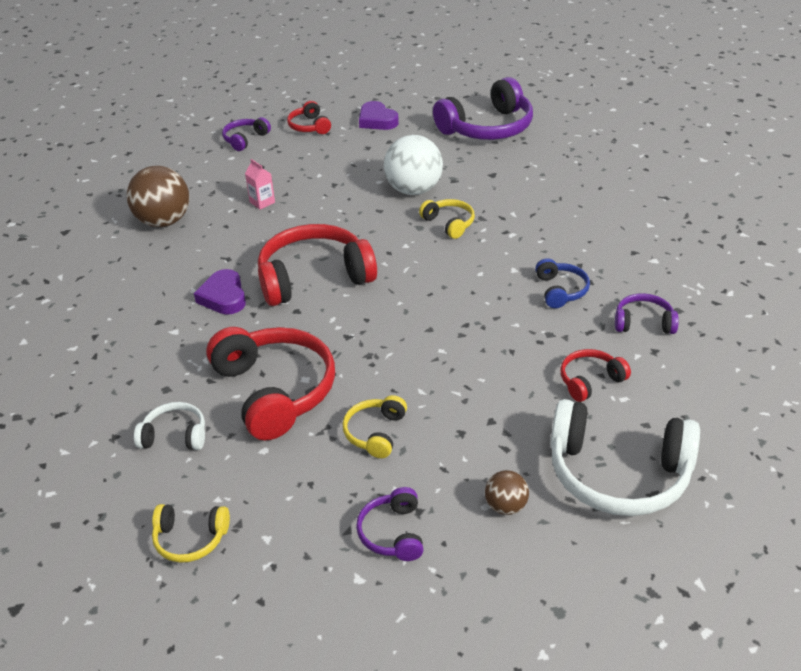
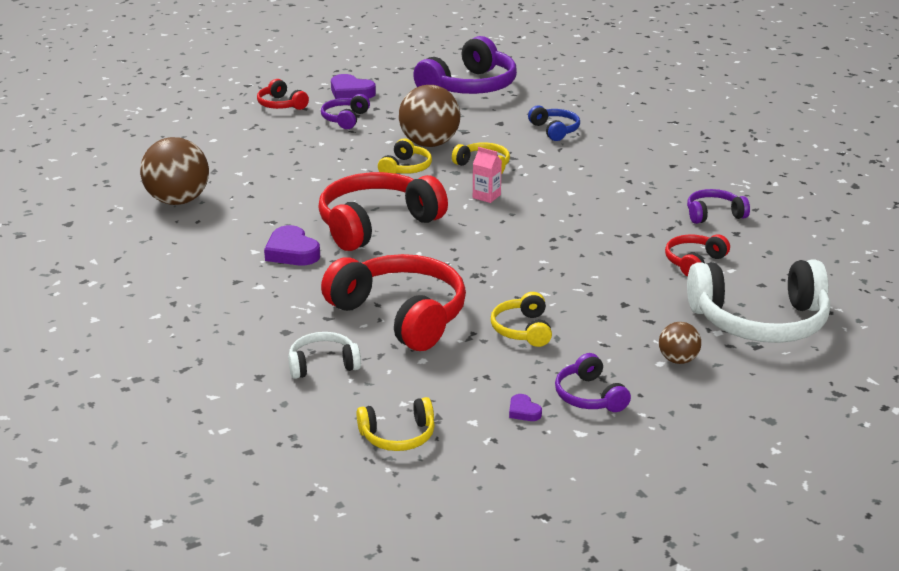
camera: 20 degrees left, 10 degrees down
(245, 139) = (217, 123): purple headphones -> purple headphones (345, 119)
(262, 202) = (276, 172): pink carton -> pink carton (486, 196)
(320, 537) = (523, 411): none -> purple heart
(377, 215) = (406, 168): none -> yellow headphones
(414, 190) = (429, 144): white ball -> brown ball
(561, 290) = (624, 202): blue headphones -> blue headphones (555, 130)

